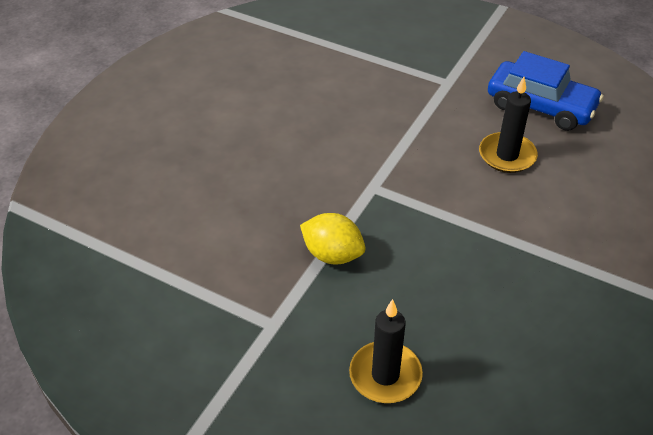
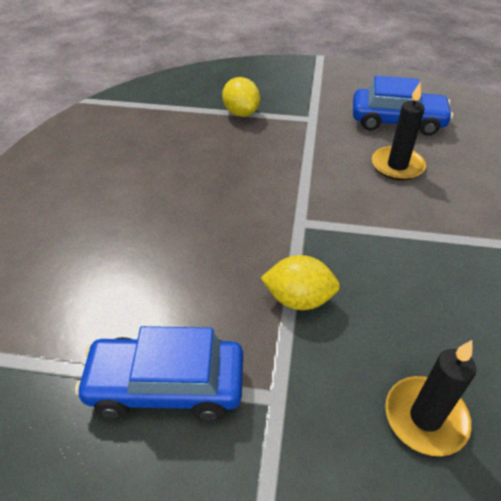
camera: 20 degrees left, 0 degrees up
(189, 289) = (166, 385): none -> blue car
(375, 59) = (241, 113): none -> yellow lemon

